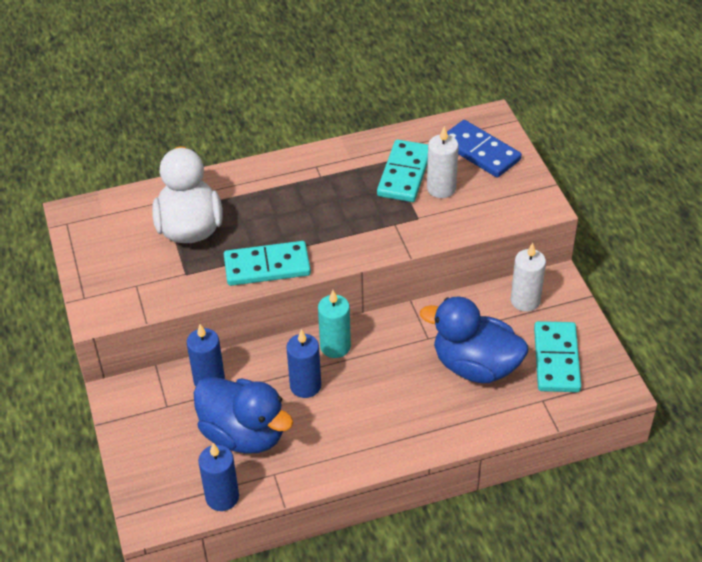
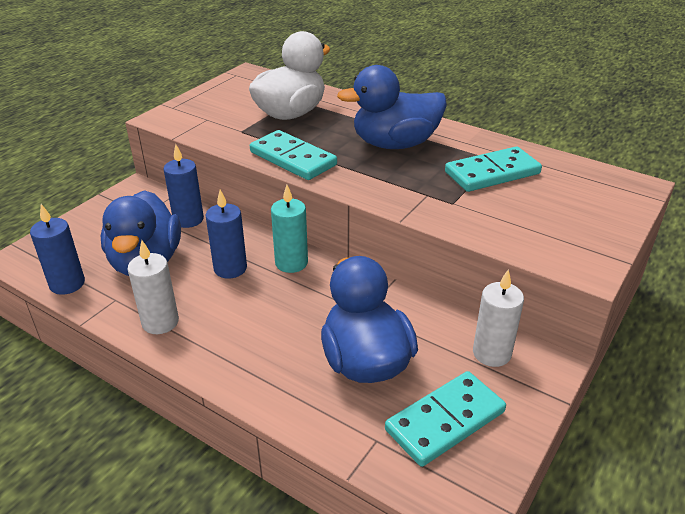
camera: 50 degrees right, 10 degrees down
(310, 197) = (395, 144): none -> blue duck
(441, 188) = (507, 198): white candle -> white candle (160, 322)
(480, 152) = (586, 198): blue domino -> none

